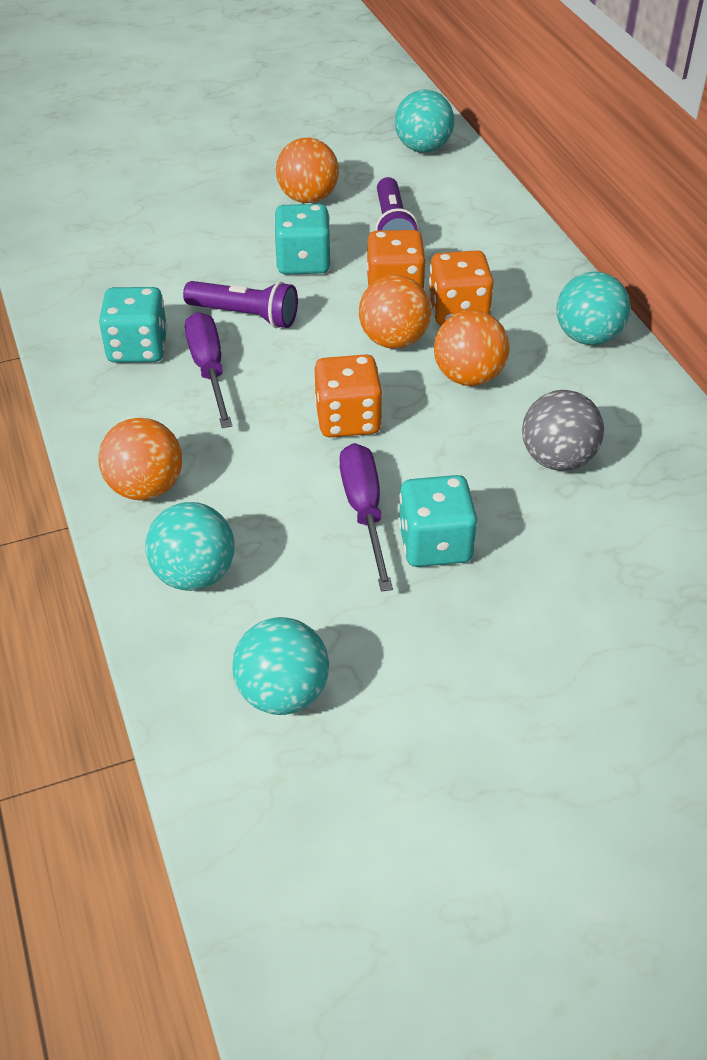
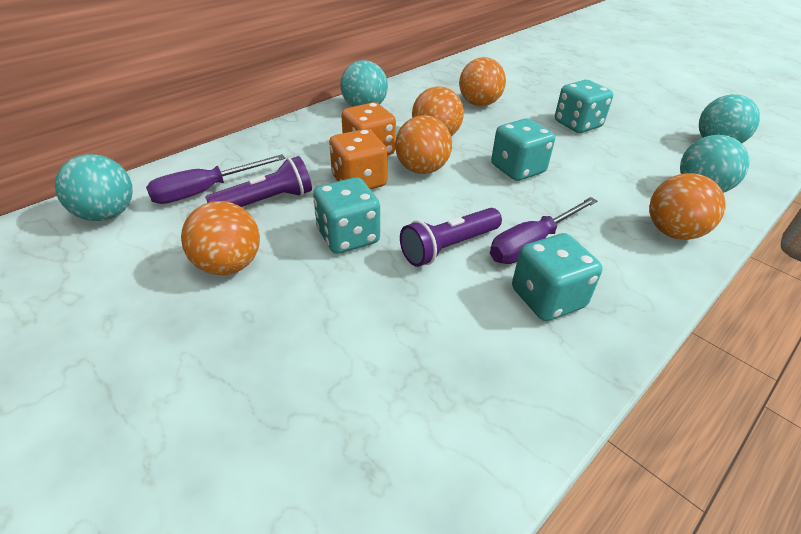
camera: 115 degrees left, 5 degrees down
(245, 316) = (448, 247): purple flashlight -> purple flashlight turned 120 degrees counterclockwise
(348, 419) = (518, 169): orange dice -> turquoise dice
(364, 512) = (582, 147): purple screwdriver -> purple screwdriver (205, 191)
(557, 459) = (479, 104): grey ball -> orange ball

